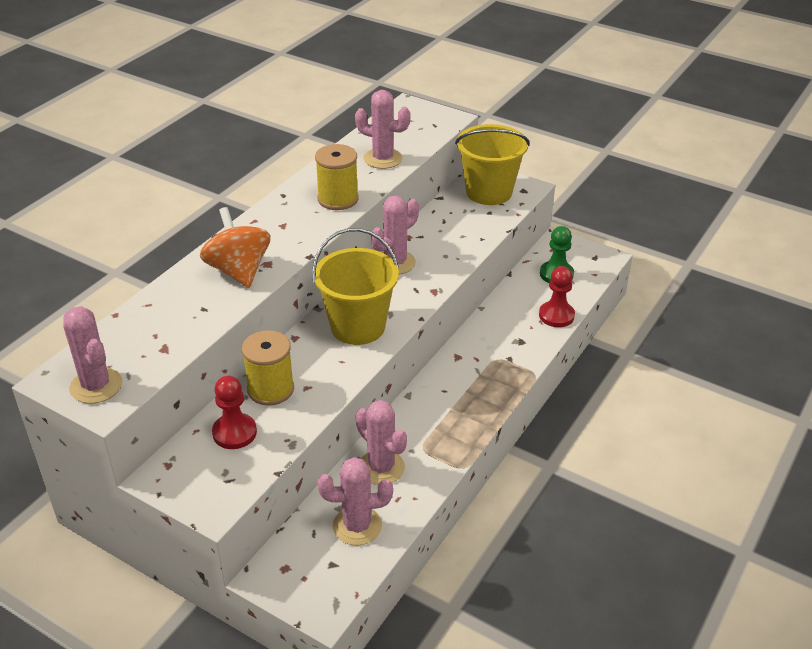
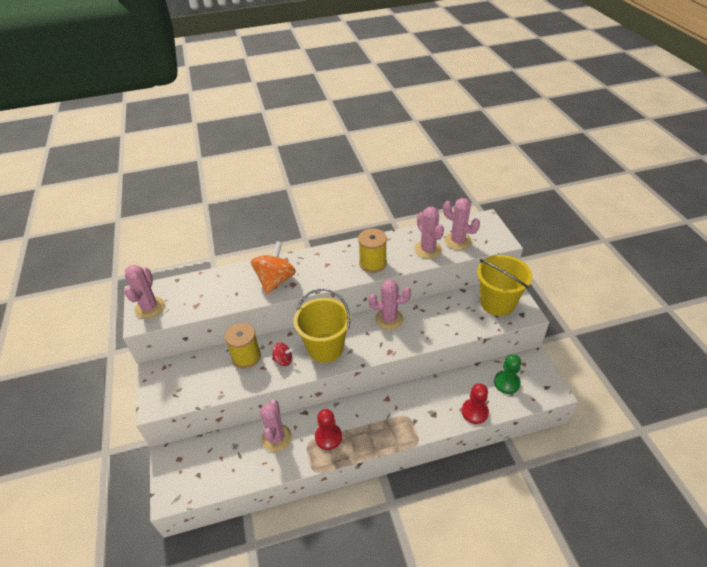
camera: 45 degrees right, 5 degrees up
(234, 433) = (205, 370): red pawn -> red pawn (328, 437)
(323, 366) = (283, 360): none -> red spinning top
(357, 526) = (230, 463): pink cactus -> pink cactus (457, 241)

